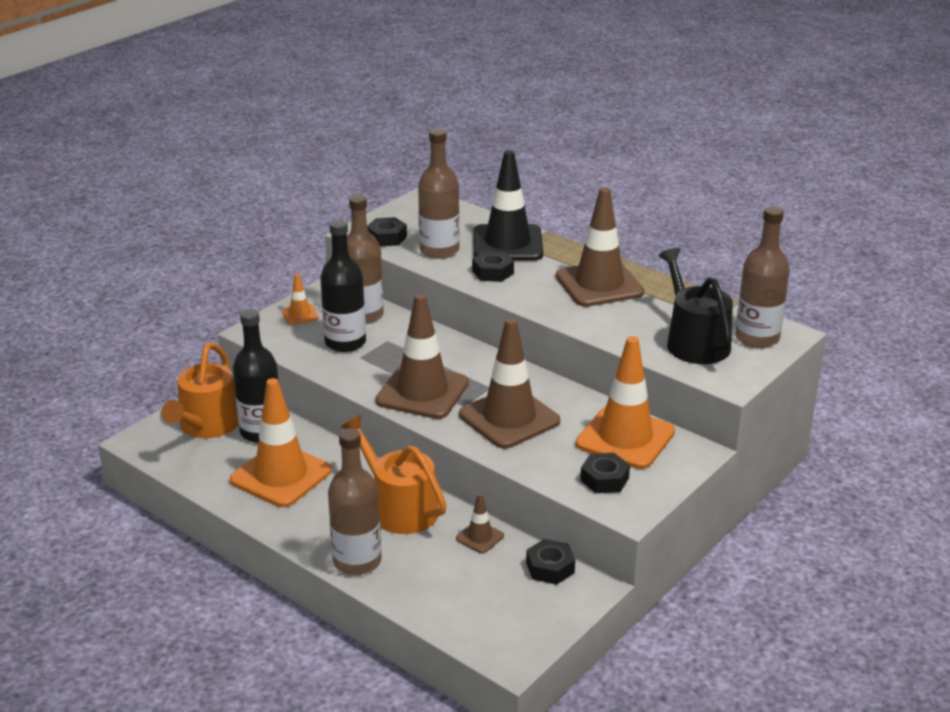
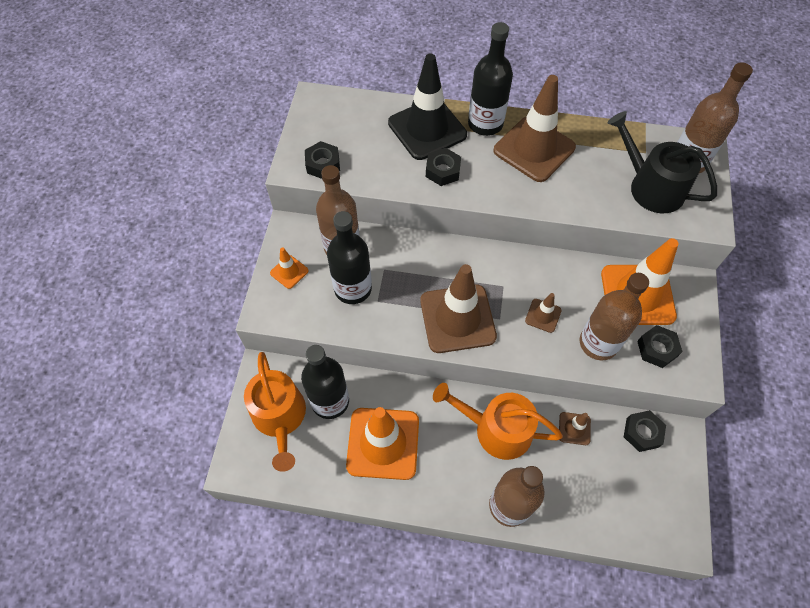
camera: 30 degrees left, 30 degrees up
(439, 250) = (379, 162): brown bottle -> brown bottle (598, 343)
(509, 418) = (543, 315): brown traffic cone -> brown traffic cone, size x0.45
(568, 256) = (485, 124): none -> black bottle

